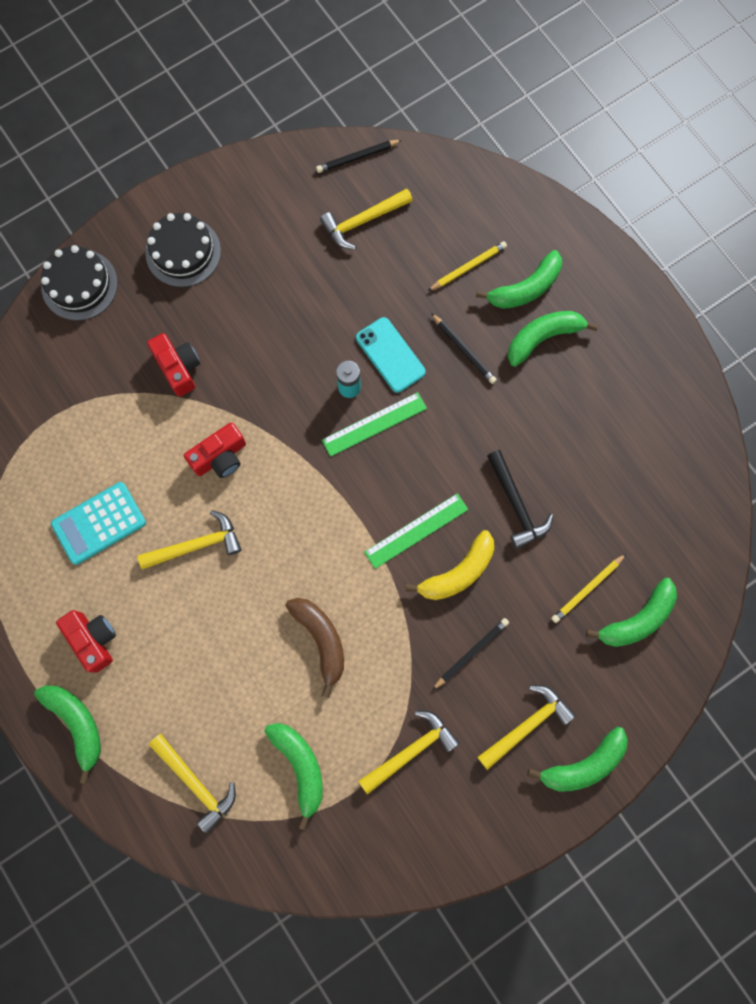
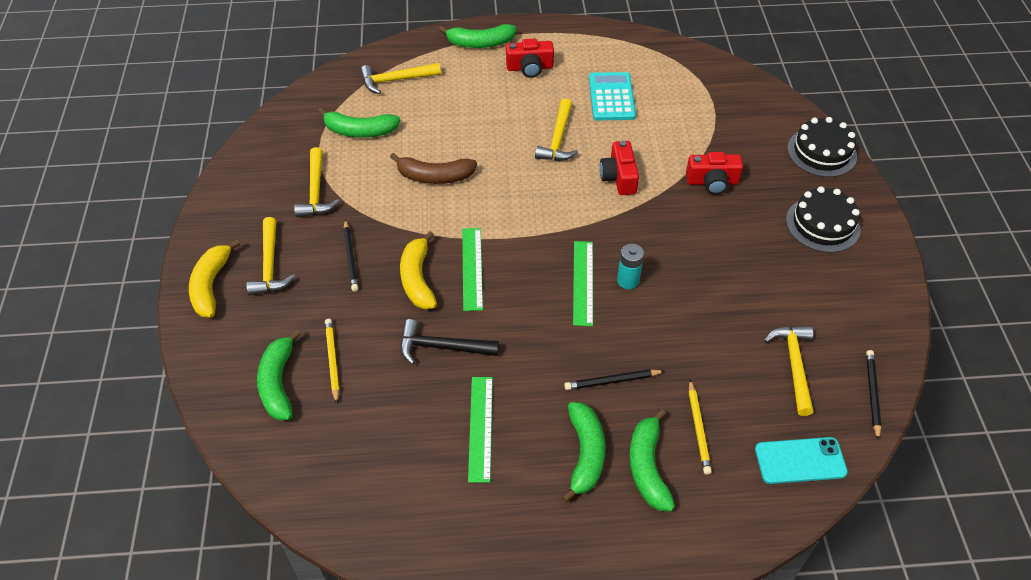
camera: 120 degrees right, 25 degrees down
(390, 355) = (641, 323): turquoise phone -> turquoise phone (800, 460)
(571, 428) = (480, 428): none -> green ruler
(583, 764) = (211, 285): green banana -> yellow banana

